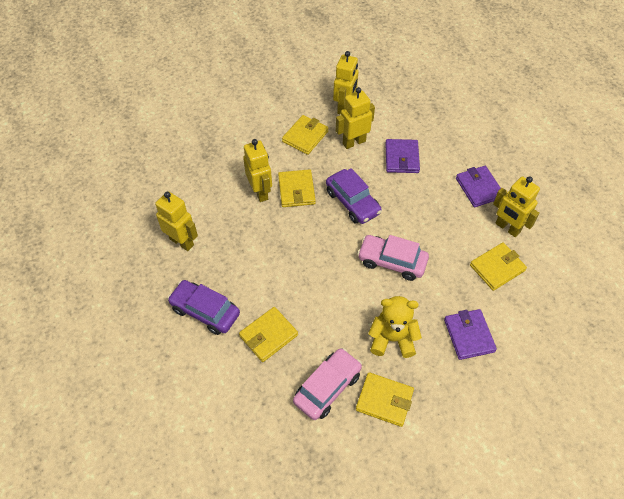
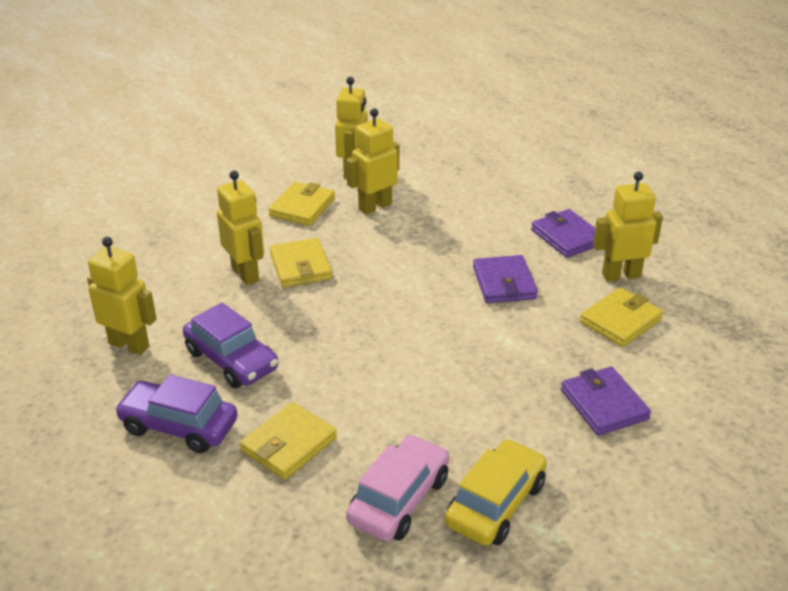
camera: 10 degrees left, 20 degrees down
(353, 202) = (388, 271): purple car -> purple car (232, 360)
(384, 400) = (495, 504): yellow wallet -> yellow car
(392, 262) = (463, 331): pink car -> none
(392, 339) = (488, 423): yellow teddy bear -> none
(401, 158) = (448, 216): purple wallet -> purple wallet (504, 283)
(507, 228) = (621, 275): yellow robot -> yellow robot turned 135 degrees clockwise

